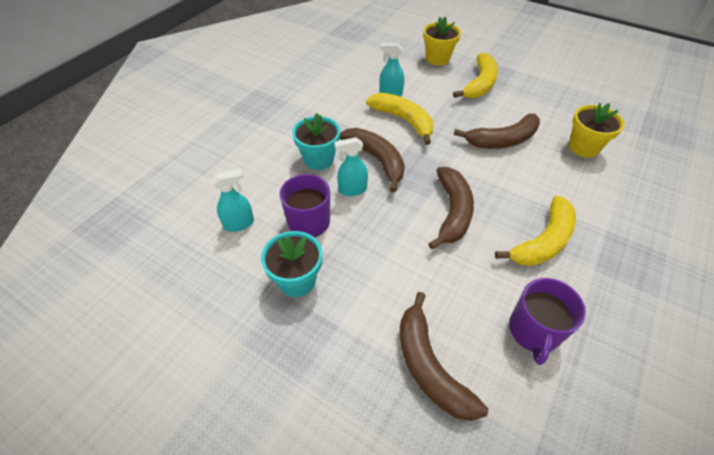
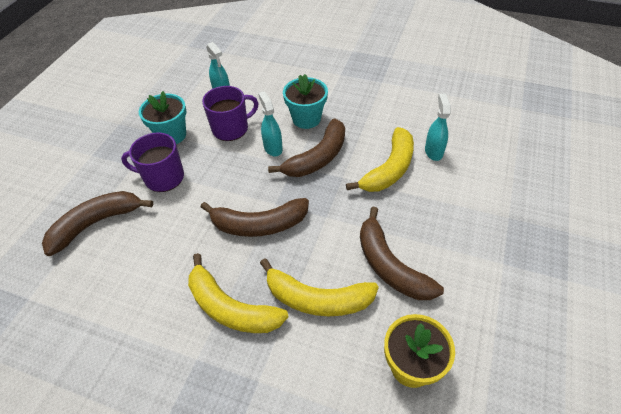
camera: 80 degrees right, 0 degrees up
(437, 59) = (537, 185): yellow flower pot -> none
(480, 84) = (503, 236): yellow banana -> yellow banana (317, 299)
(534, 331) = (123, 297): purple mug -> purple mug (163, 177)

